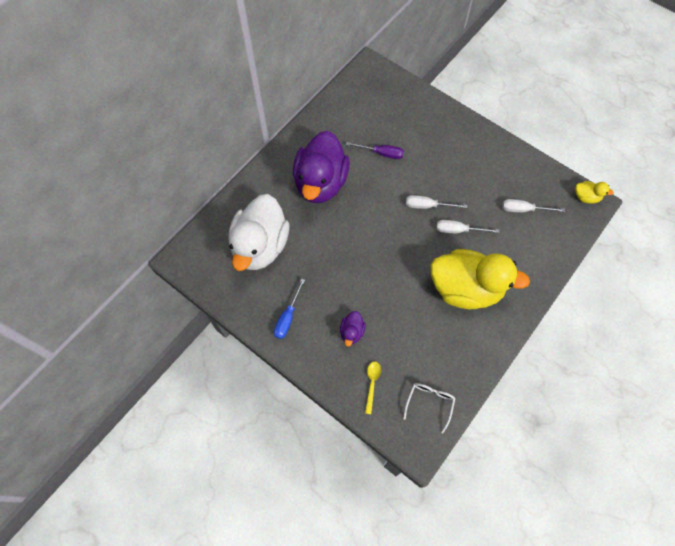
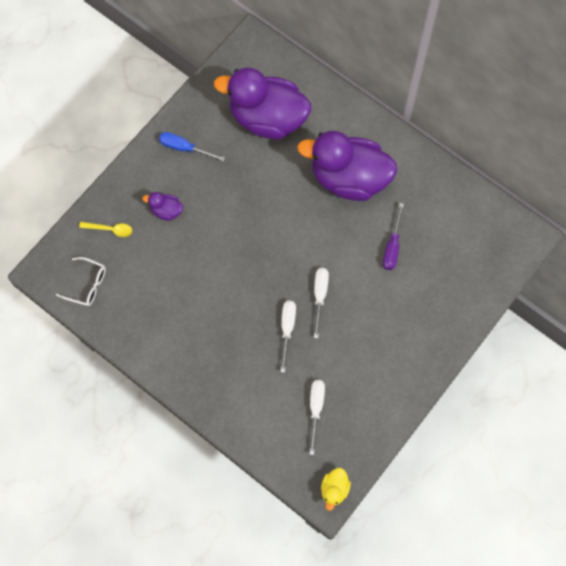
camera: 90 degrees right, 5 degrees up
(260, 246) = (267, 118): white duck -> purple duck
(465, 289) = (213, 331): yellow duck -> none

